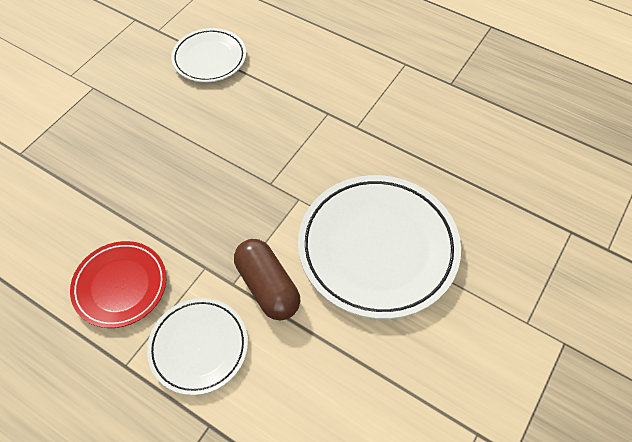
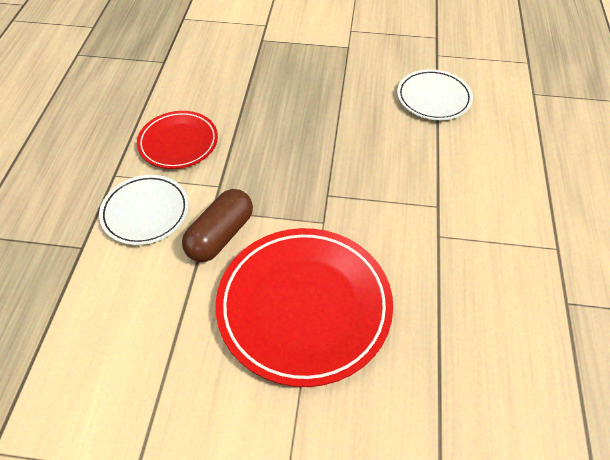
camera: 65 degrees right, 5 degrees down
(378, 248) = (304, 307): white plate -> red plate

